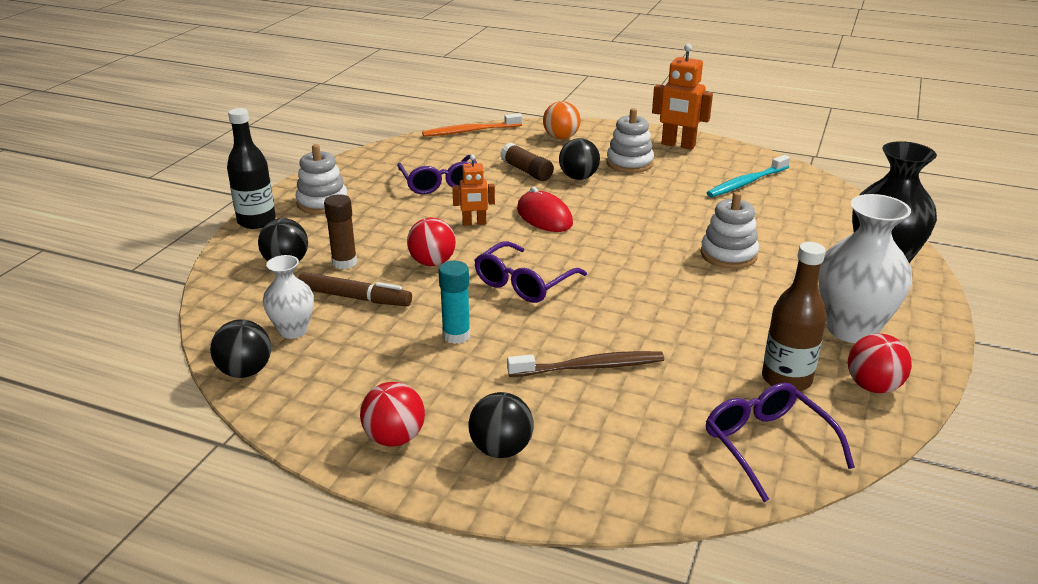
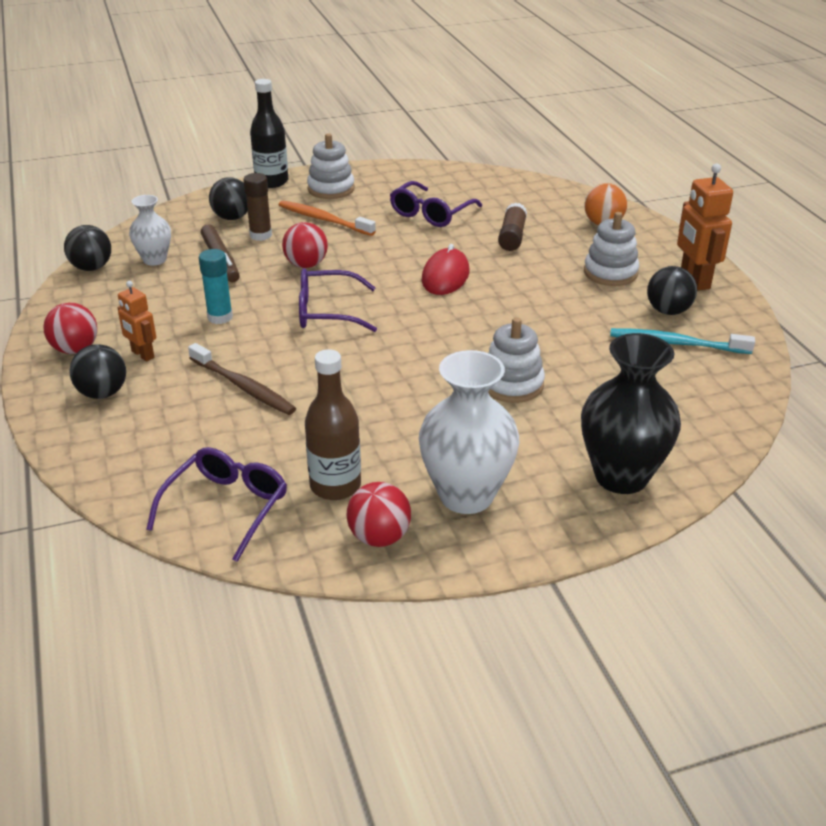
camera: 50 degrees right, 5 degrees up
(470, 131) = (542, 184): orange toothbrush -> orange toothbrush (324, 220)
(474, 223) = (389, 254): orange robot -> orange robot (142, 354)
(578, 177) = (540, 262): black ball -> black ball (668, 311)

